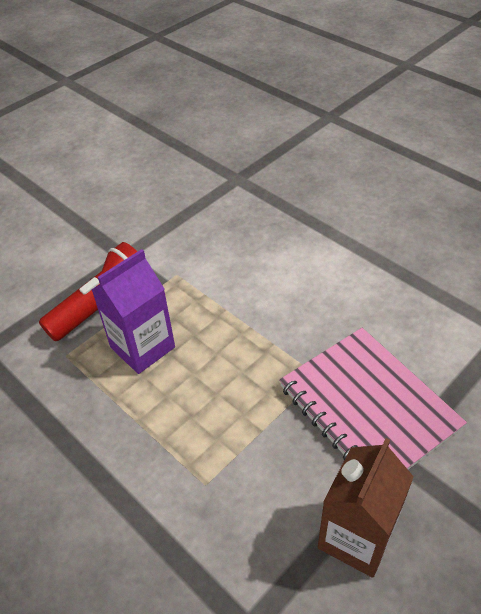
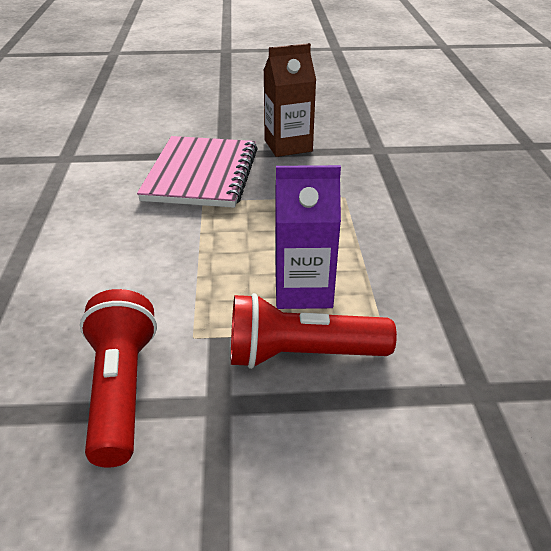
camera: 140 degrees left, 10 degrees down
(178, 231) = (121, 390): none -> red flashlight

